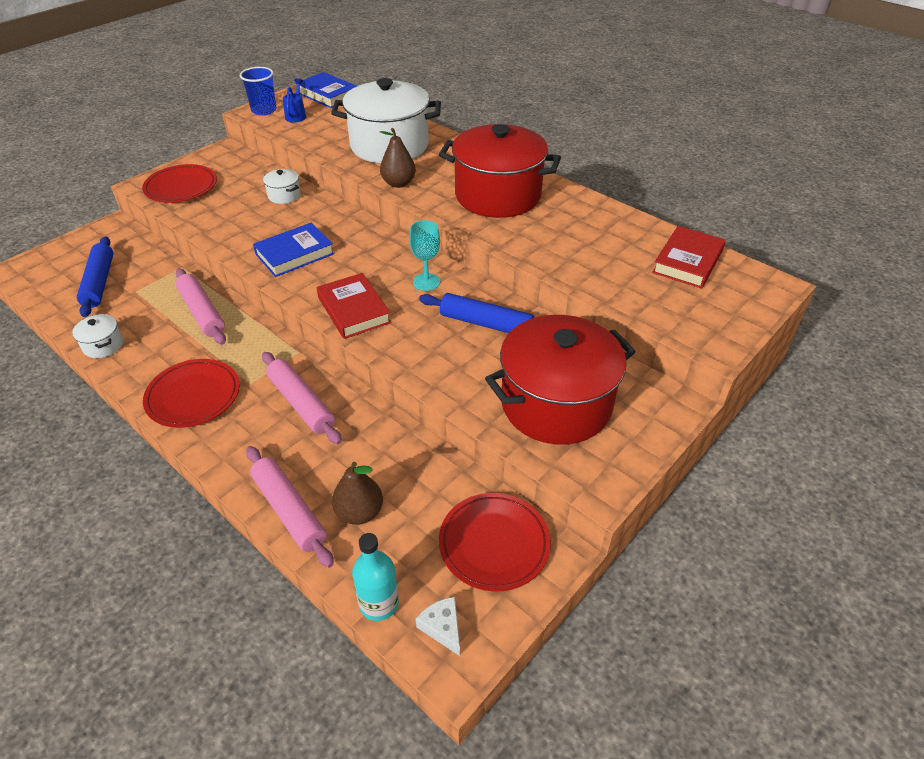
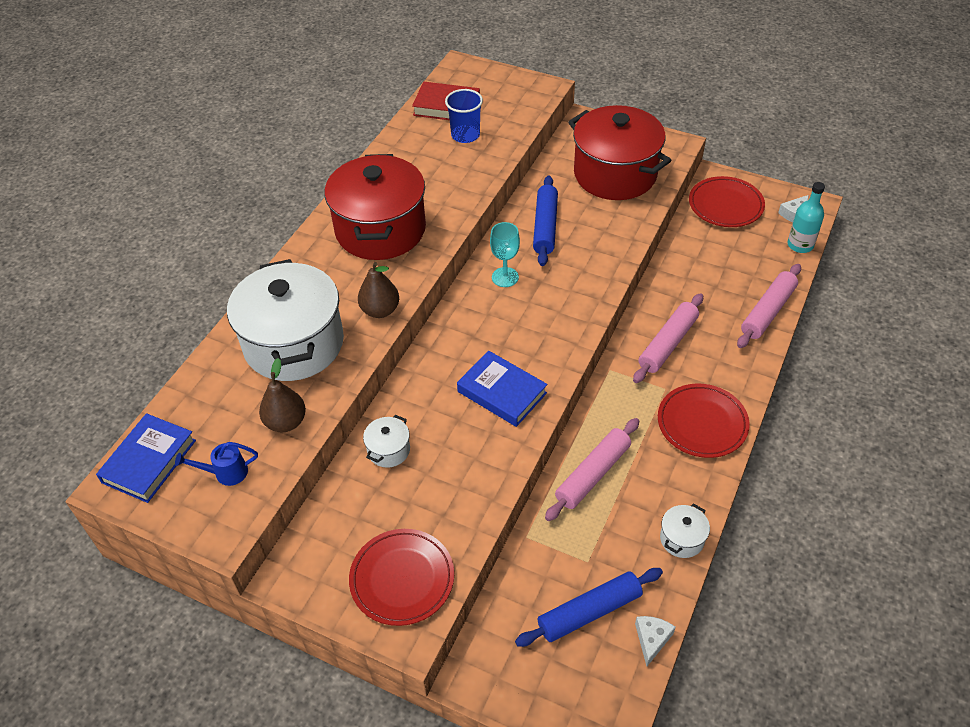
camera: 105 degrees left, 5 degrees up
(50, 306) = (652, 639): none -> white cheese
(264, 110) = (214, 522): blue cup -> blue cup (465, 135)
(354, 310) = (568, 315): red book -> none
(359, 512) = (745, 274): brown pear -> brown pear (286, 422)

